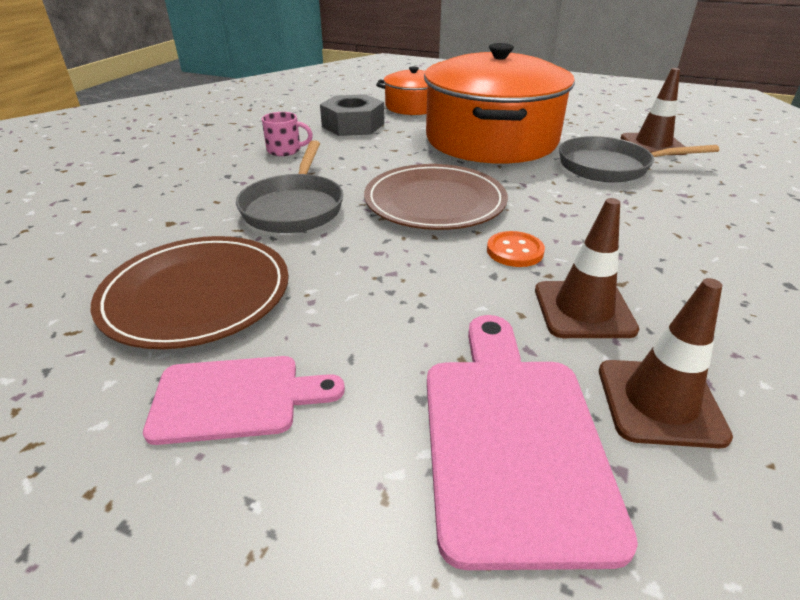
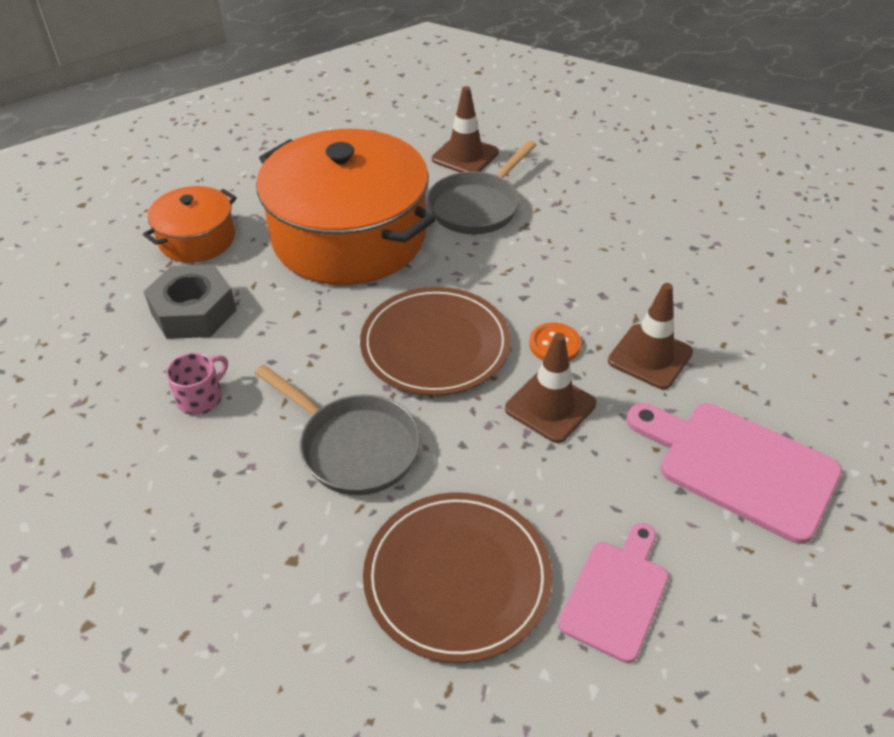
camera: 55 degrees left, 10 degrees up
(659, 402) = (751, 384): brown traffic cone -> brown traffic cone (550, 406)

